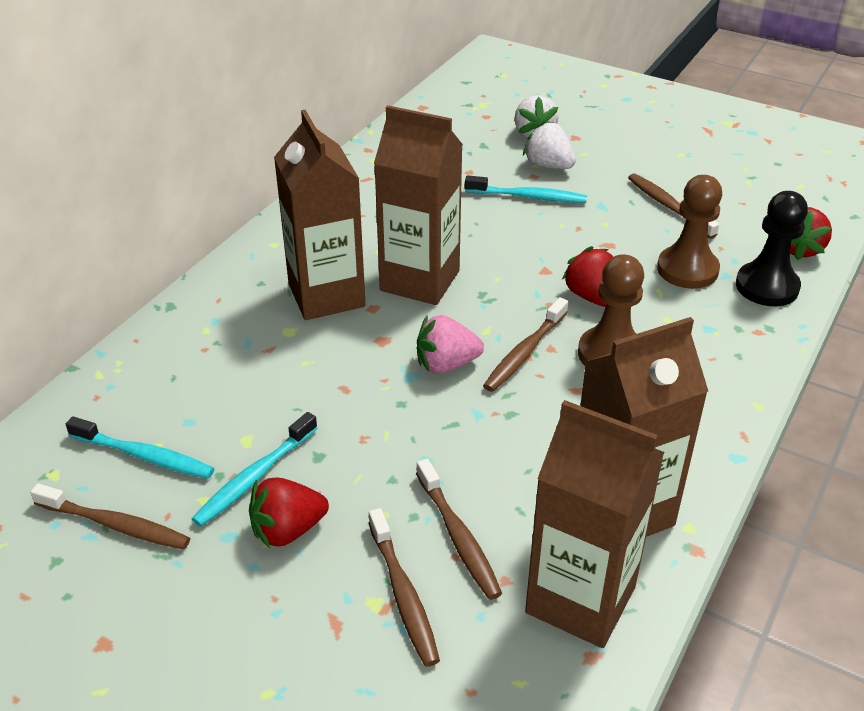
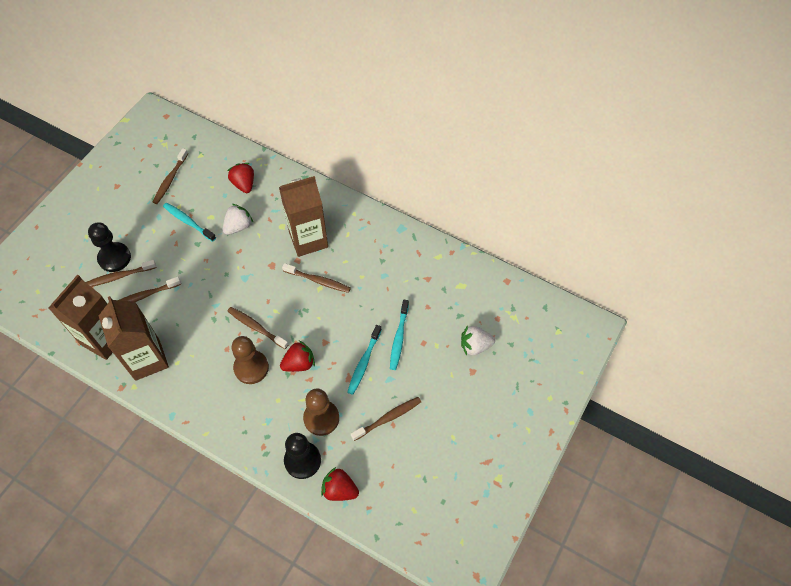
camera: 90 degrees right, 20 degrees up
(144, 456) = (206, 183): turquoise toothbrush -> turquoise toothbrush (364, 363)
(288, 530) = (158, 236): red strawberry -> red strawberry (244, 184)
(346, 612) = (114, 258): none -> black pawn
(420, 280) = (318, 281): brown carton -> brown toothbrush
(446, 364) = (251, 292): pink strawberry -> none
(548, 165) = (435, 352): white strawberry -> white strawberry (238, 226)

